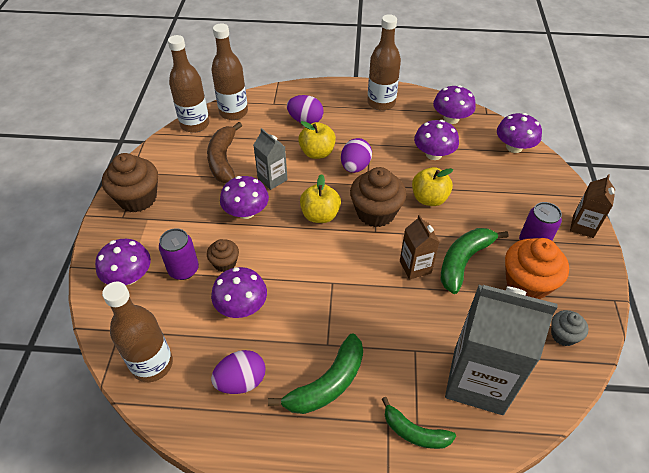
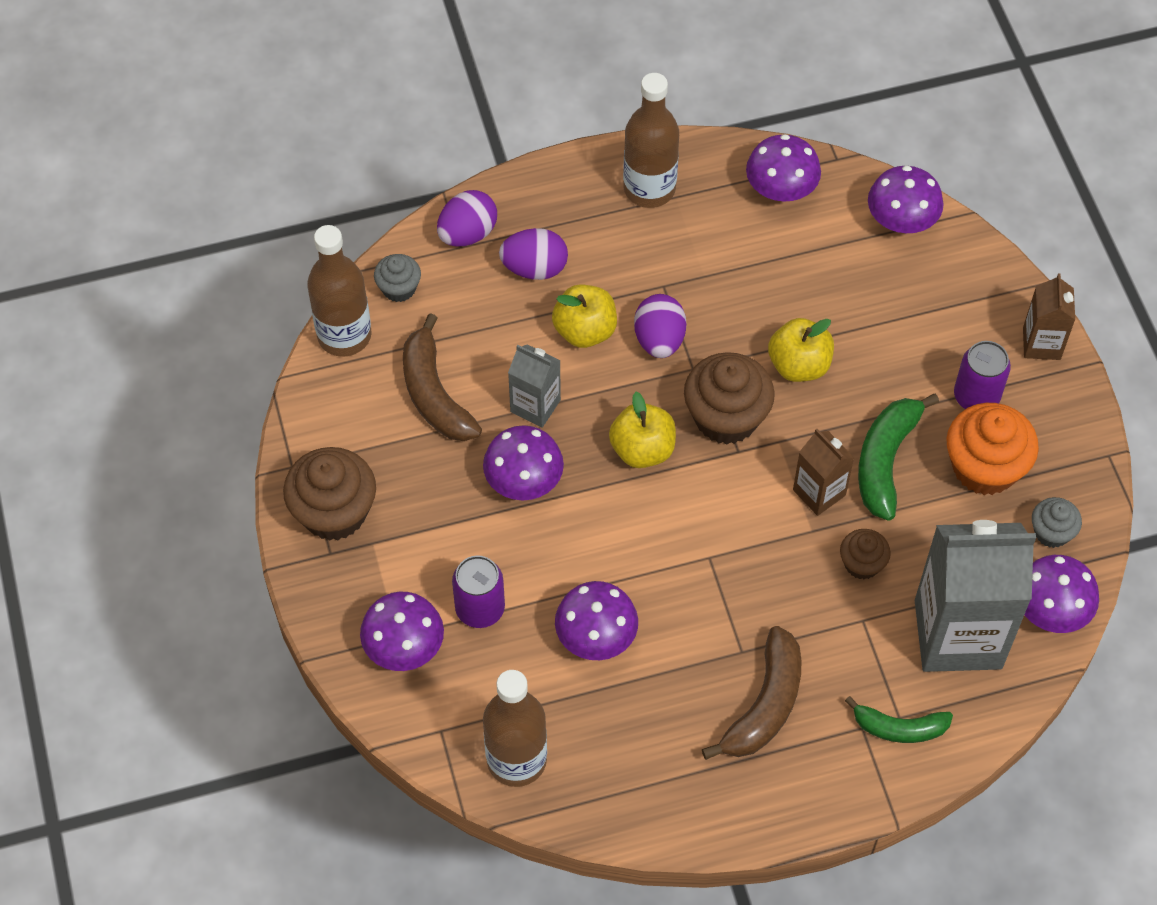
camera: 20 degrees left, 10 degrees up
(225, 263) = (536, 578): brown cupcake -> brown cupcake (862, 563)
(233, 112) = (399, 288): brown bottle -> grey cupcake
(241, 381) = (649, 741): purple egg -> purple egg (467, 233)
(327, 384) = (765, 705): green banana -> brown banana
(433, 154) = (777, 274): purple mushroom -> purple mushroom (1051, 609)

